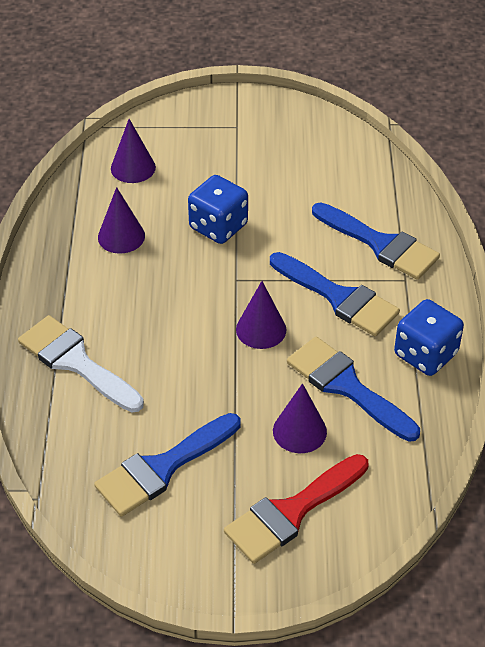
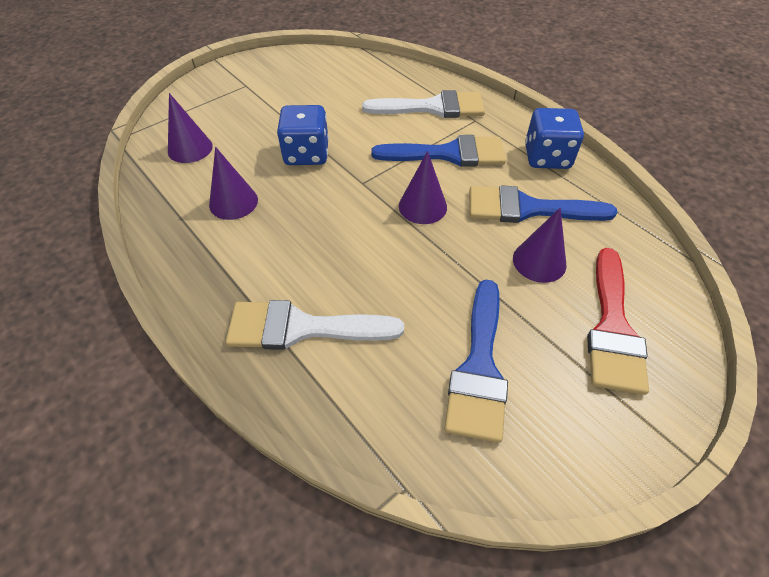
camera: 40 degrees left, 5 degrees up
(380, 244) = (433, 107): blue brush -> white brush

